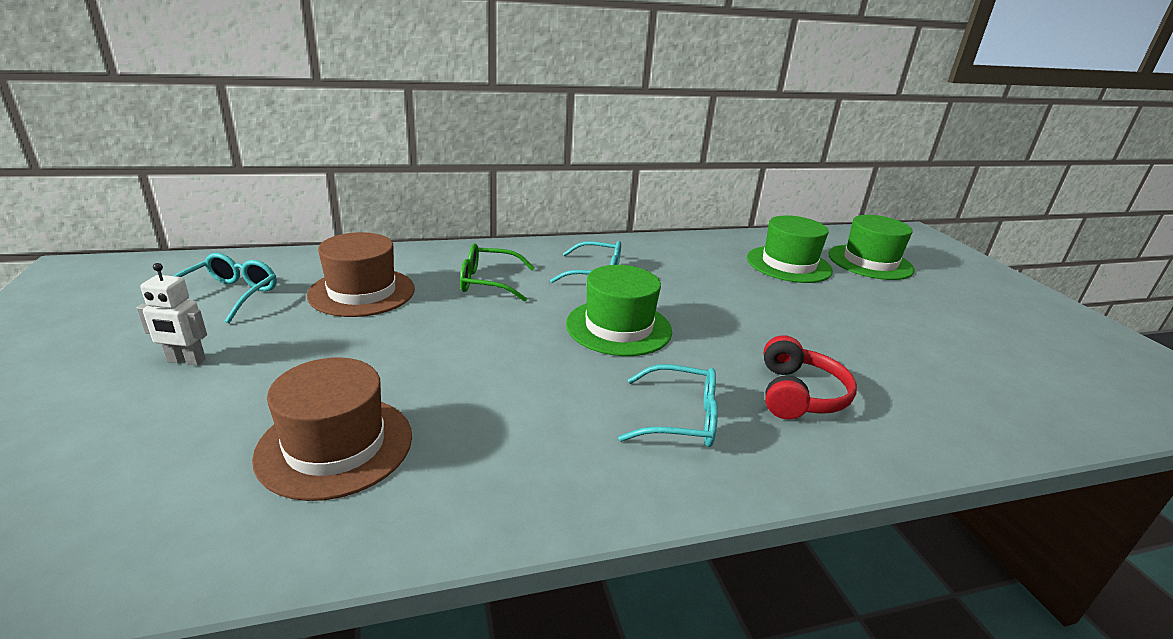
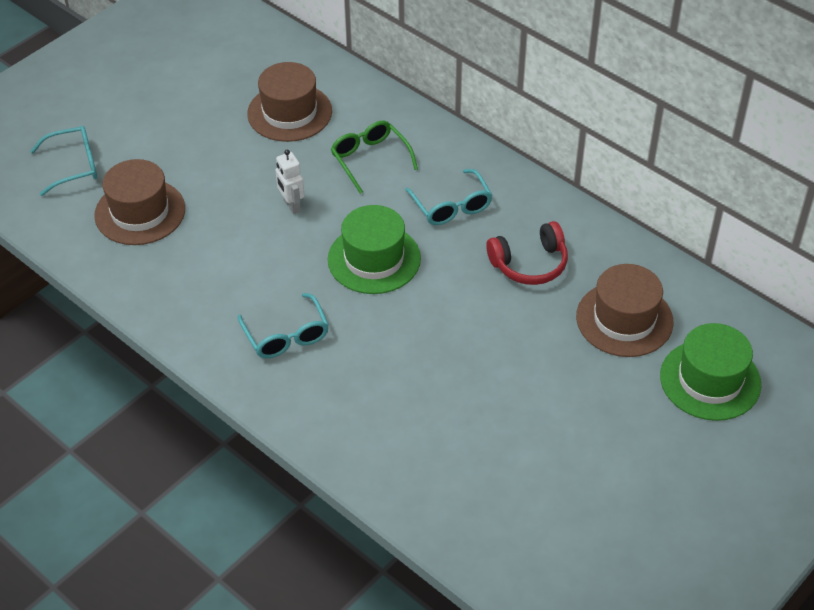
camera: 60 degrees right, 20 degrees up
(186, 361) = (152, 107): white robot -> white robot (291, 206)
(228, 296) = (225, 65): turquoise glasses -> turquoise glasses (73, 166)
(788, 264) = (624, 319): green hat -> brown hat
(799, 394) = (372, 386): red headphones -> red headphones (530, 264)

